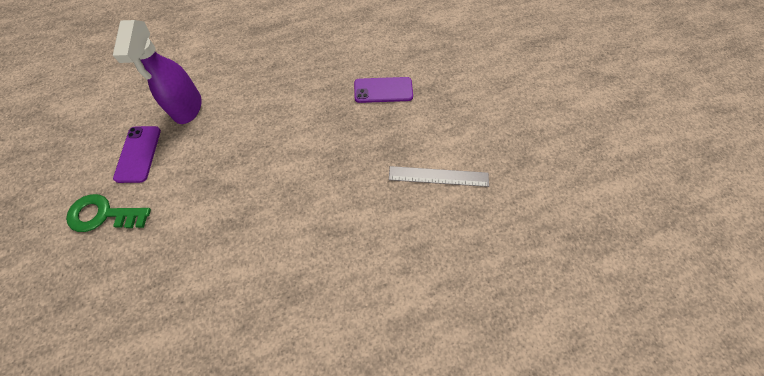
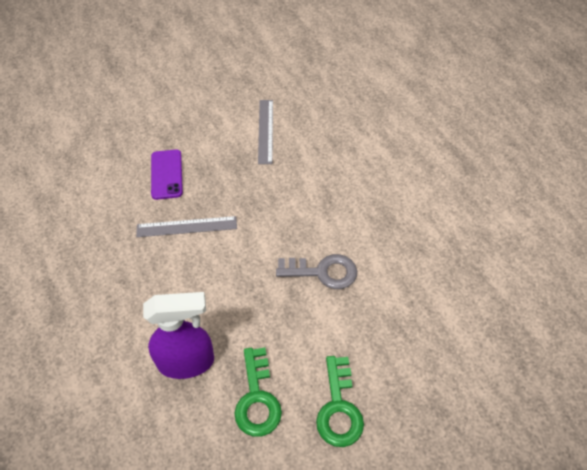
camera: 95 degrees left, 10 degrees down
(138, 154) = (257, 398): purple phone -> green key
(241, 216) = (322, 272): none -> grey key
(319, 106) = (187, 227): none -> grey ruler

